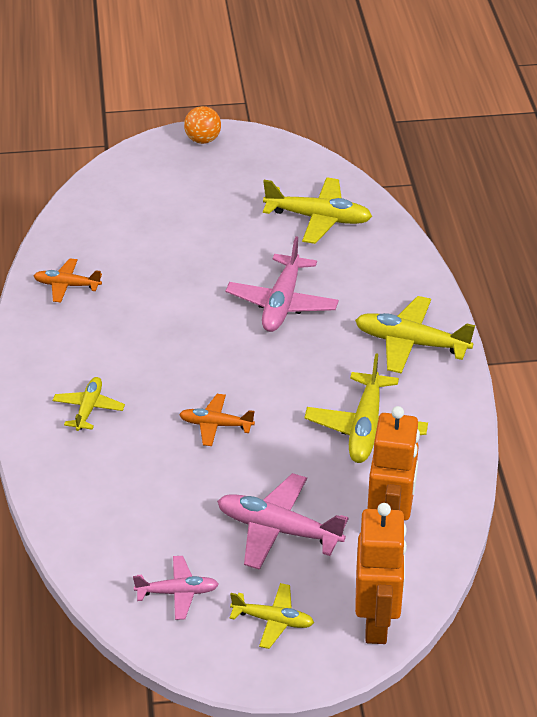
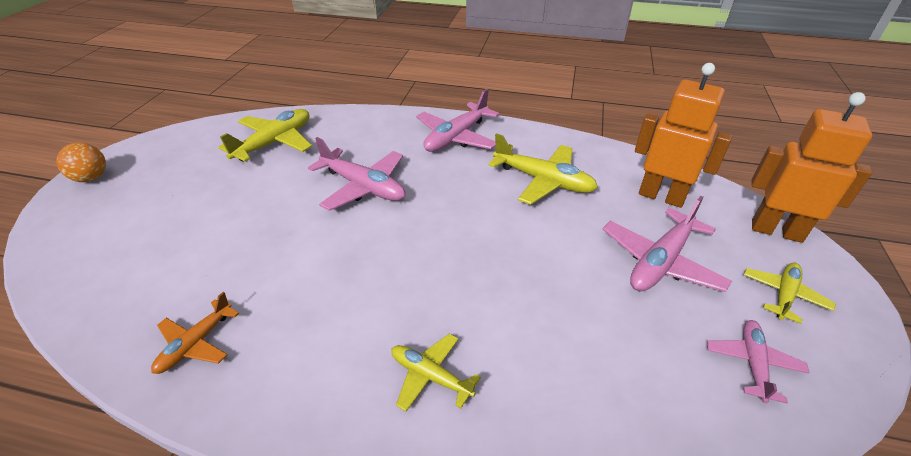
camera: 70 degrees left, 0 degrees up
(215, 425) = (504, 269): orange plane -> none
(410, 343) = (456, 137): yellow plane -> pink plane

